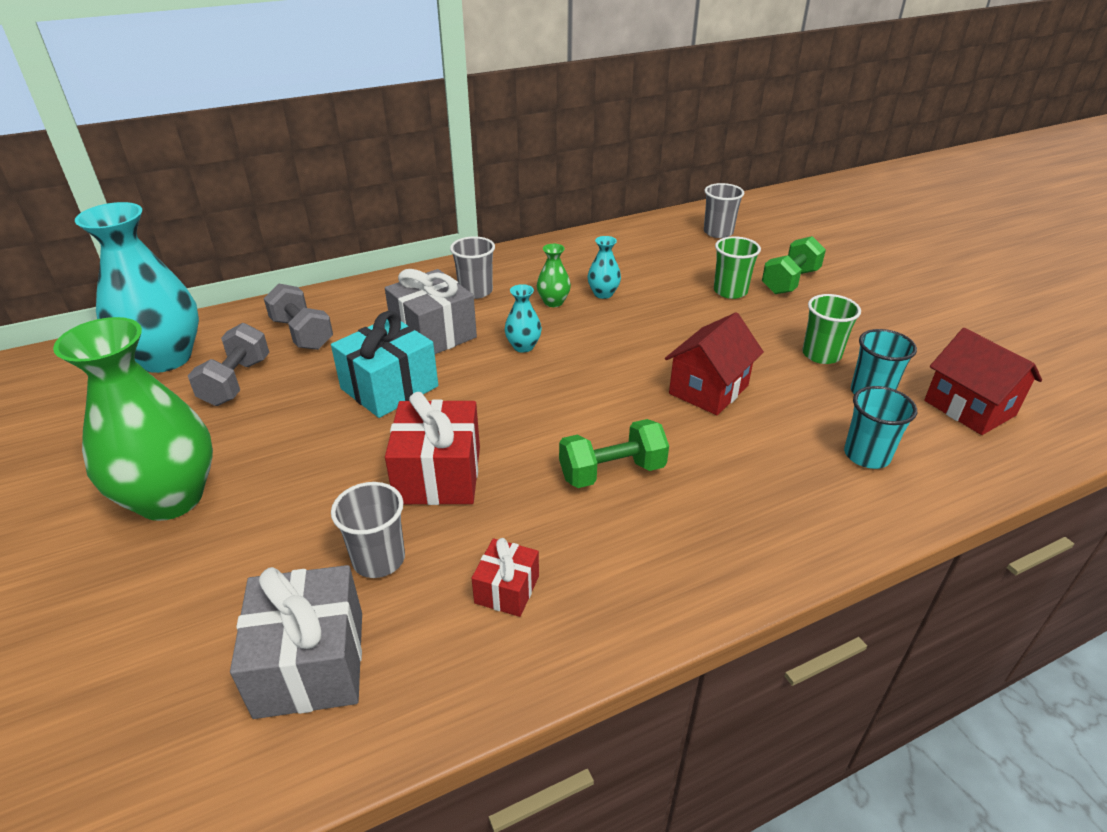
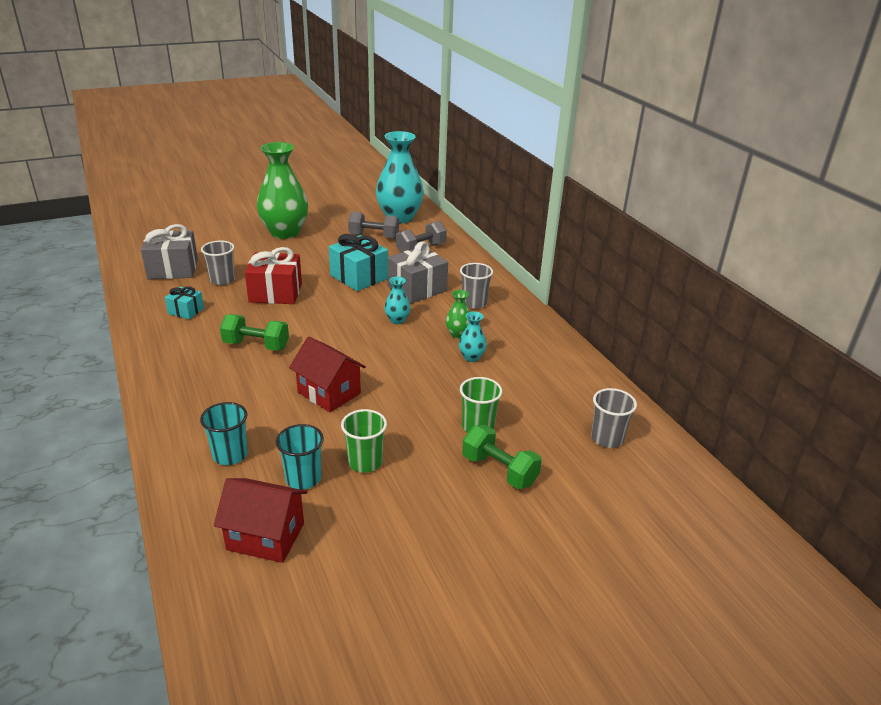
camera: 90 degrees right, 5 degrees down
(507, 589) = (186, 311): red gift -> turquoise gift
(612, 472) = (256, 345): green dumbbell -> green dumbbell turned 60 degrees counterclockwise
(969, 408) = (265, 536): red house -> red house turned 45 degrees clockwise

